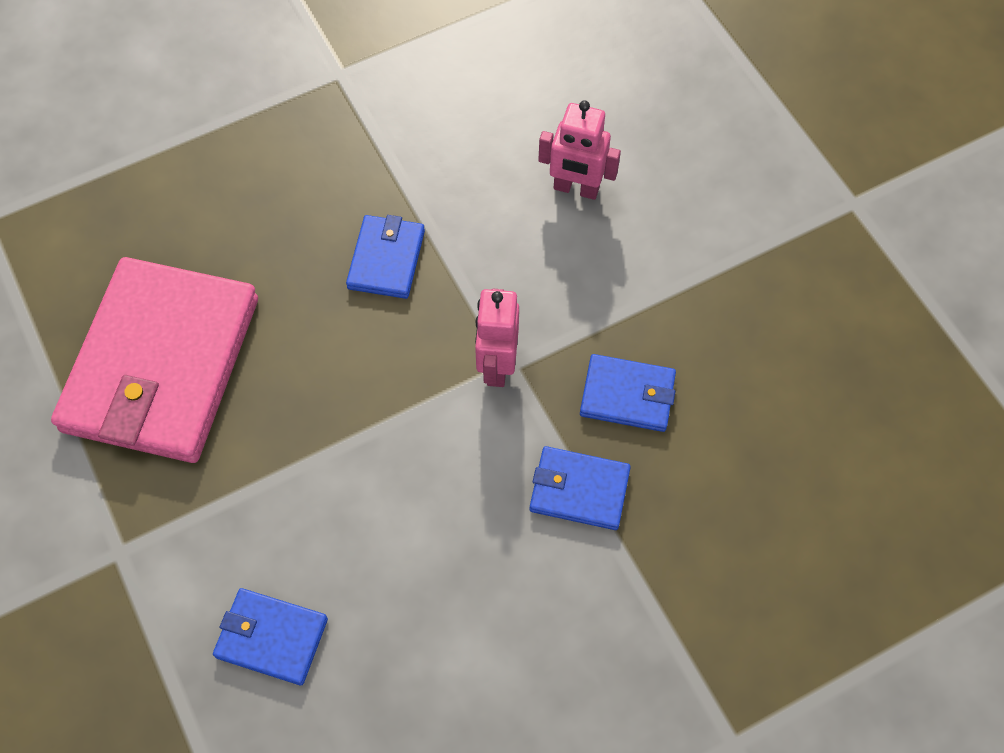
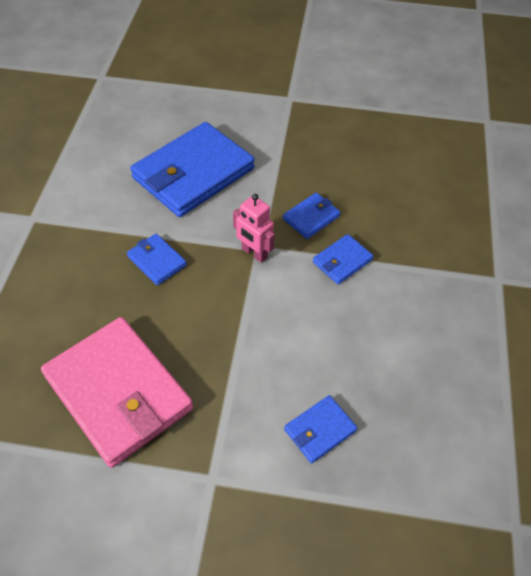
camera: 55 degrees left, 10 degrees down
(576, 189) = (193, 173): pink robot -> blue wallet

